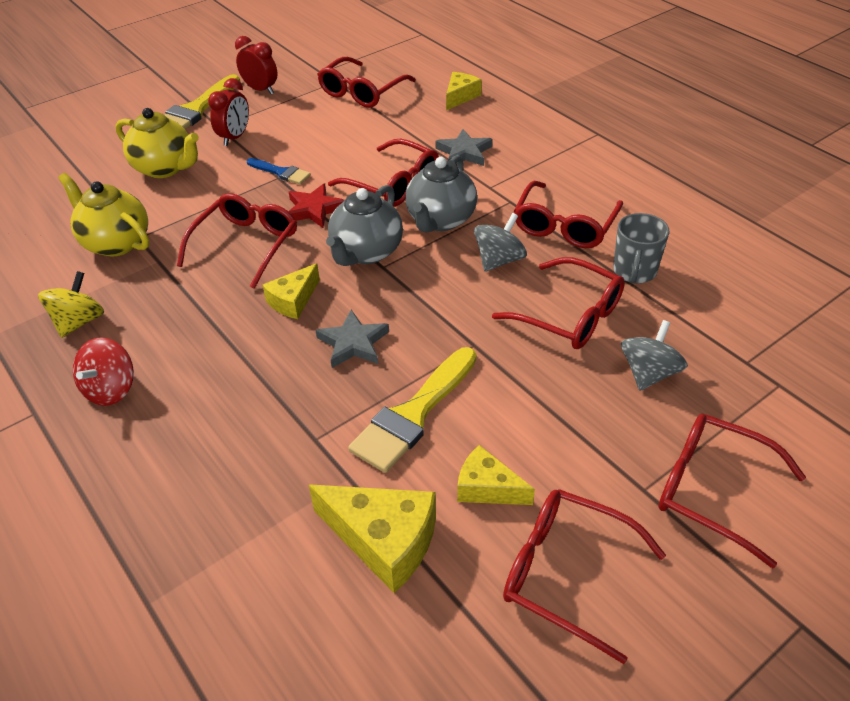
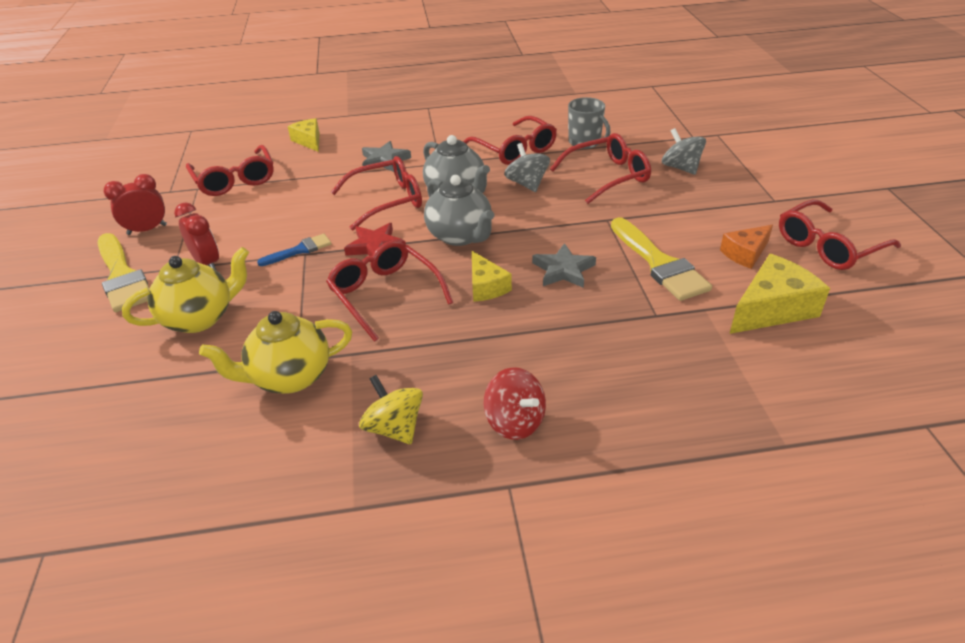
camera: 60 degrees left, 5 degrees down
(487, 488) = (745, 253): yellow cheese -> orange cheese
(713, 490) = (786, 180): red glasses -> none

